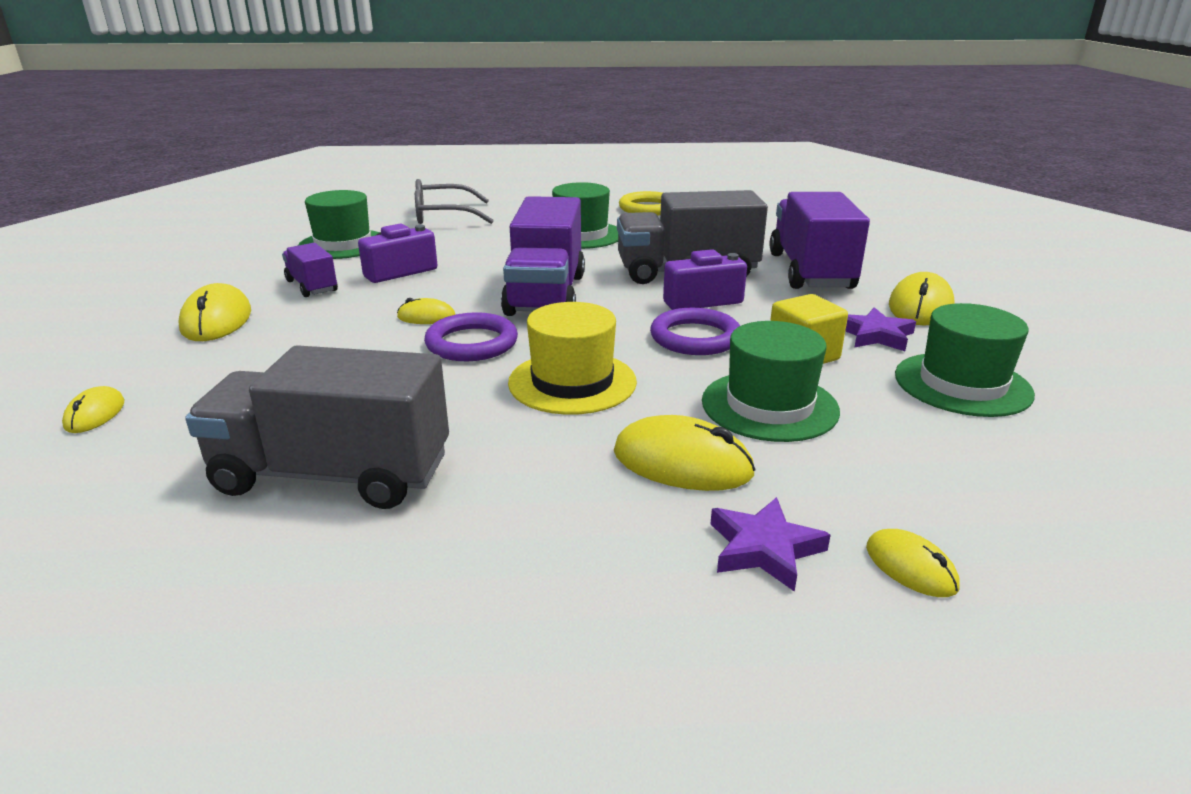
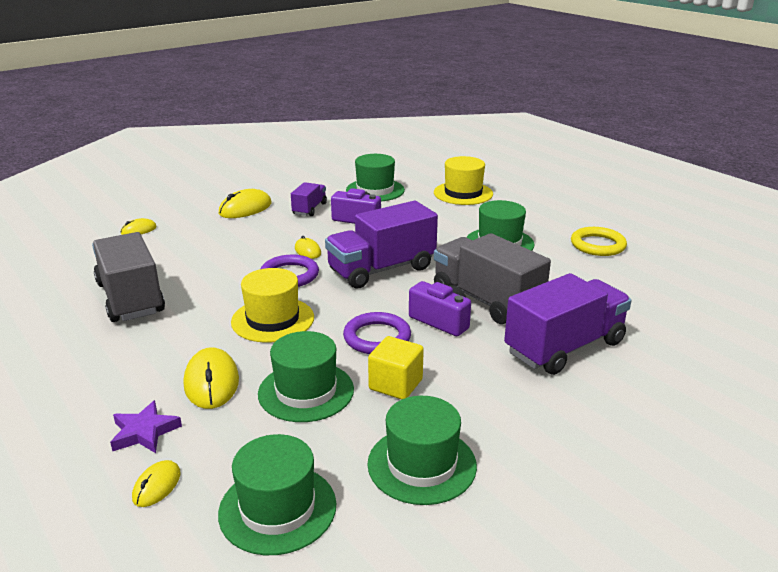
camera: 55 degrees right, 0 degrees up
(443, 215) = (463, 193): grey glasses -> yellow hat
(875, 335) = (469, 406): purple star -> none
(920, 307) = (558, 416): yellow mouse -> none
(1004, 485) = (277, 508): none -> green hat

